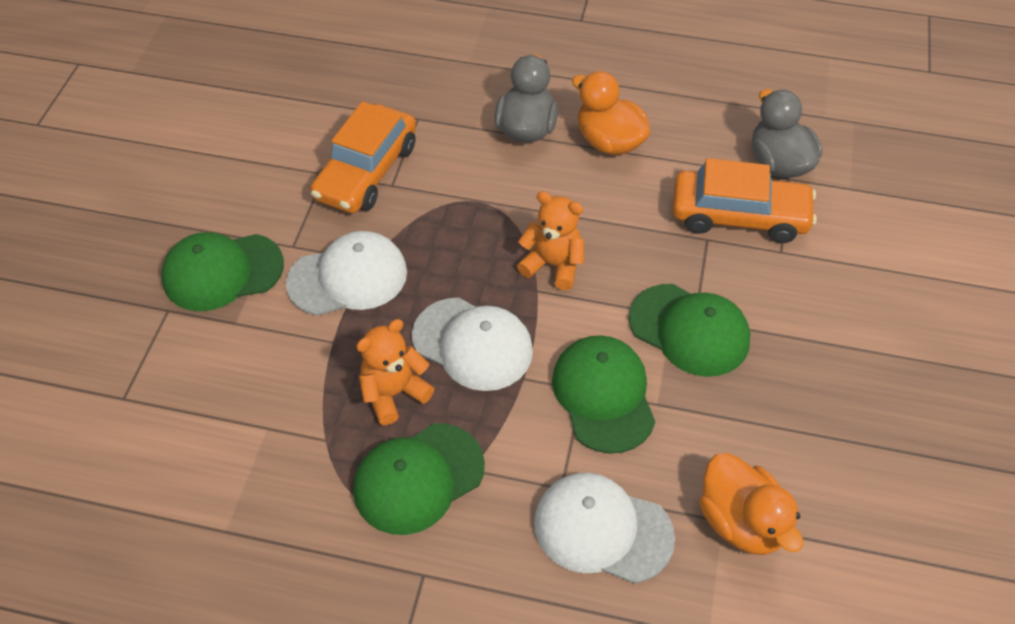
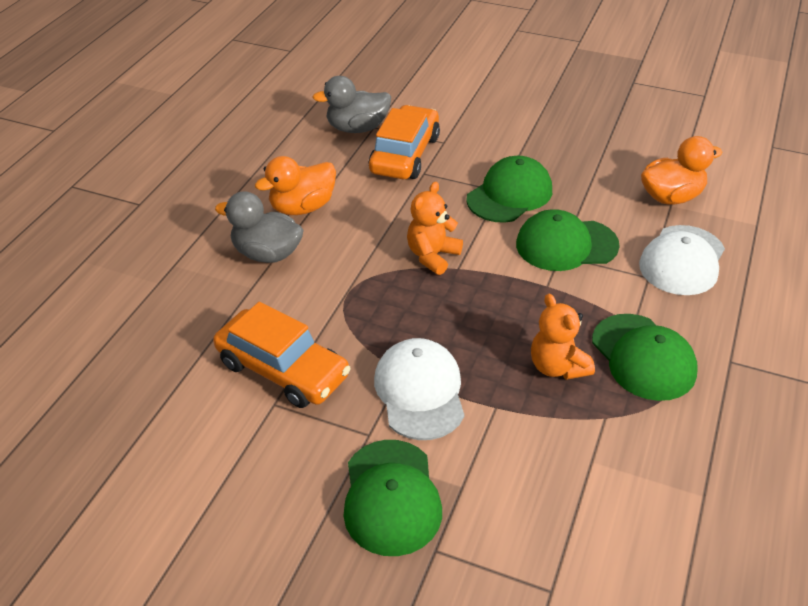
camera: 80 degrees left, 10 degrees down
(472, 344) = (509, 312): white cap -> none

